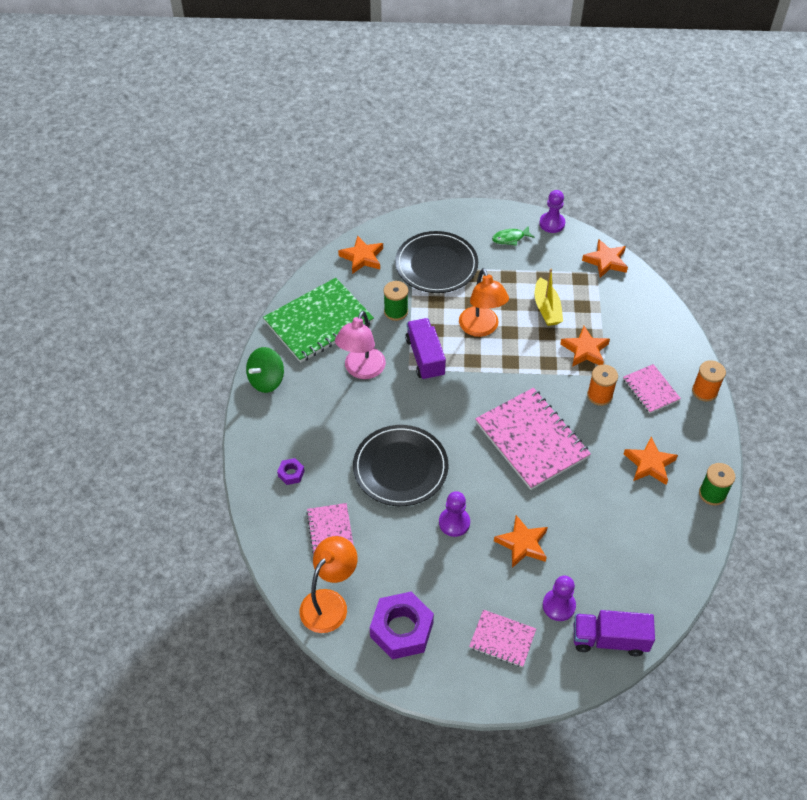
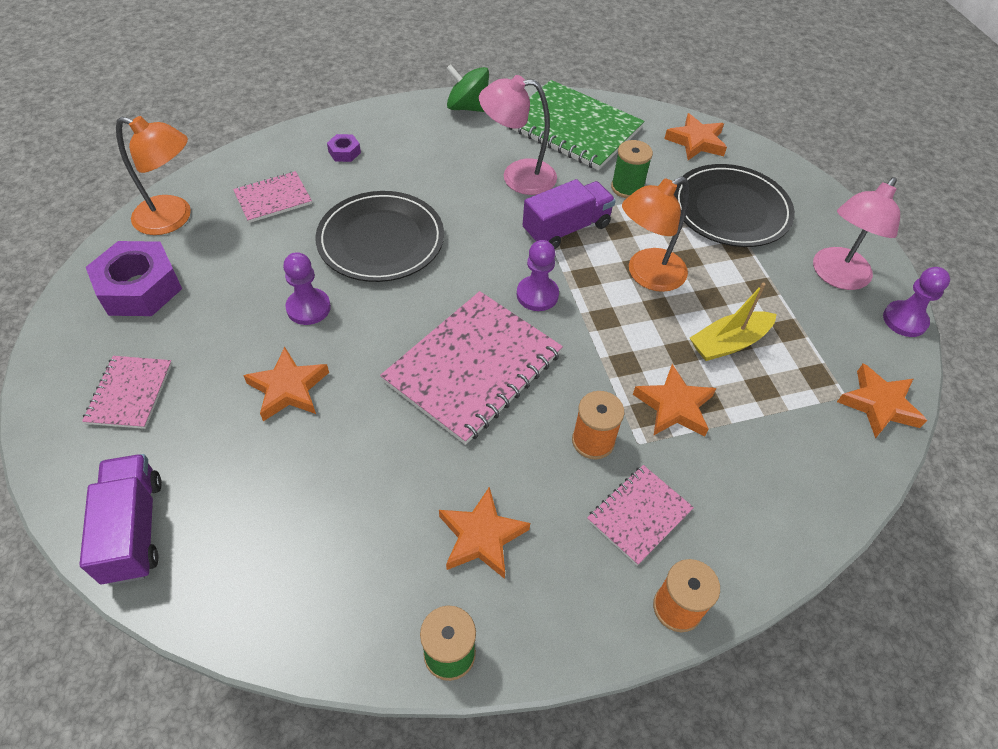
camera: 70 degrees right, 0 degrees up
(510, 238) = (836, 276): green fish -> pink lamp
(559, 605) = (189, 451): purple pawn -> purple pawn (537, 295)

